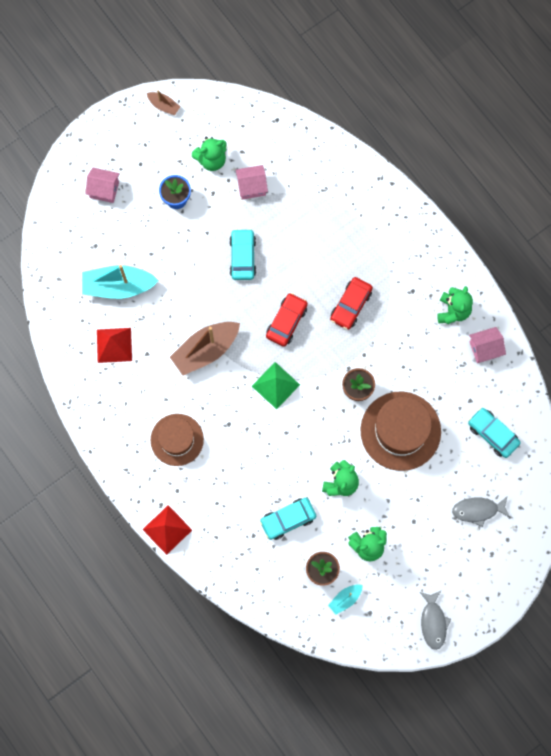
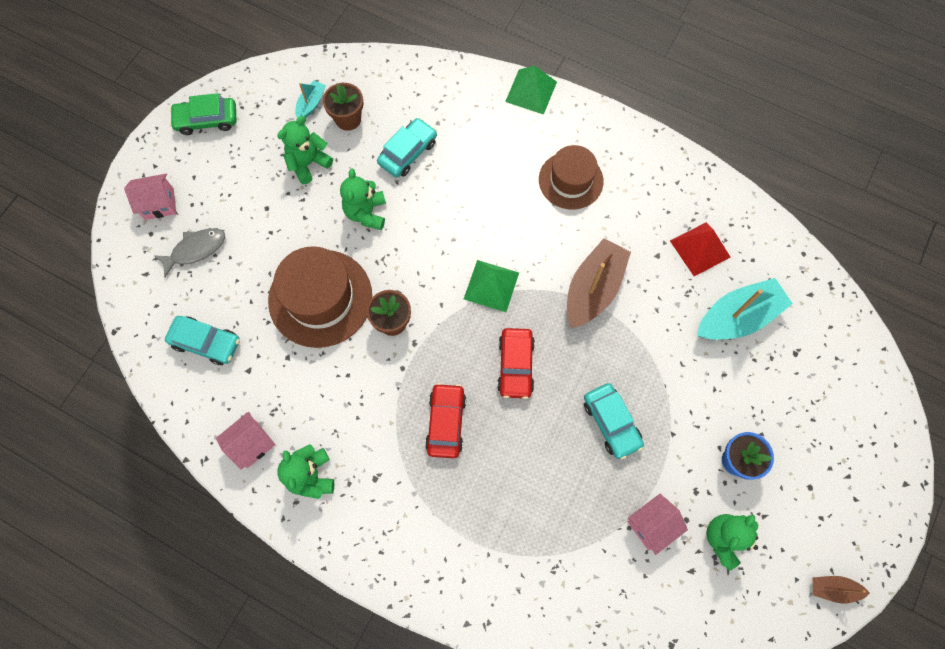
camera: 155 degrees right, 5 degrees down
(104, 190) = (831, 430): pink house -> pink house (159, 204)
(167, 529) = (531, 91): red pyramid -> green pyramid
(433, 622) = (207, 120): grey fish -> green car

